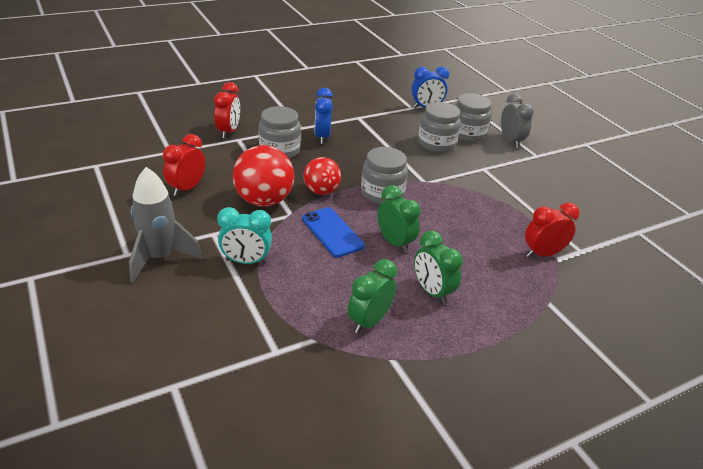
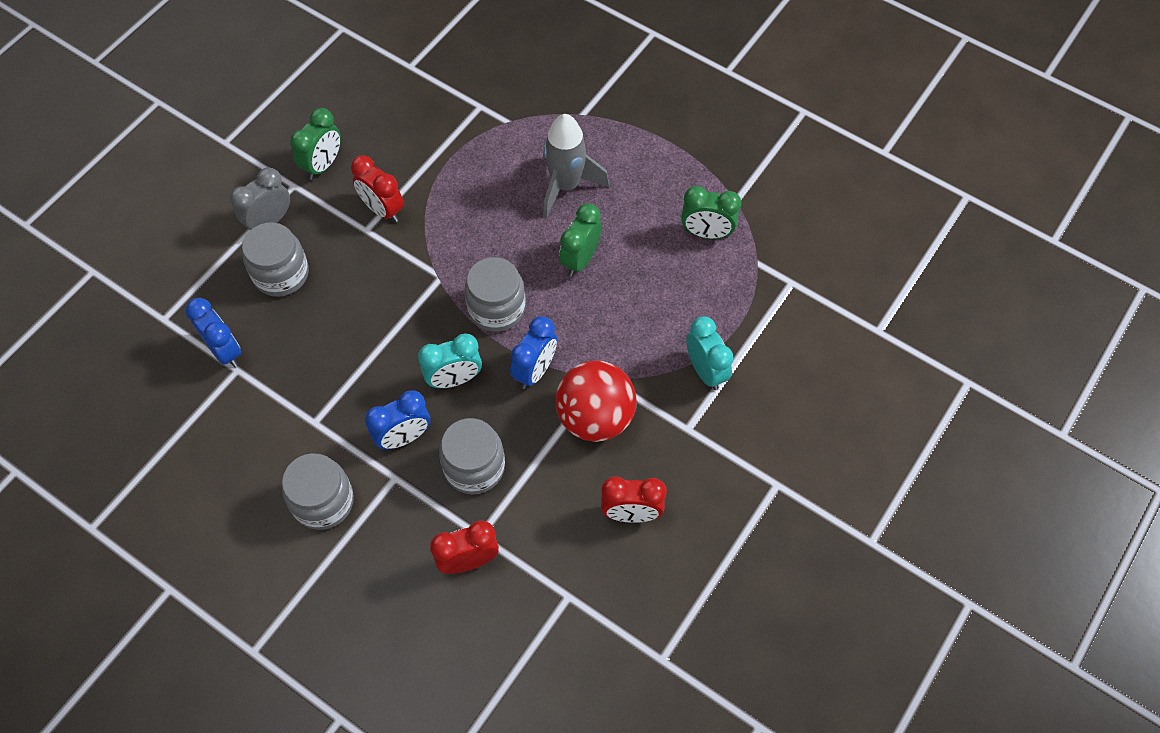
camera: 115 degrees left, 25 degrees up
(160, 257) = (758, 449): grey rocket -> grey rocket (566, 186)
(321, 191) = (535, 370): red ball -> blue clock
(332, 232) = (603, 321): blue phone -> none
(343, 163) = (454, 379): none -> turquoise clock
(432, 292) = (632, 202): green clock -> green clock (323, 165)
(436, 144) = (333, 299): grey jar -> grey jar (323, 501)
(542, 254) = (508, 134): red clock -> red clock (382, 209)

